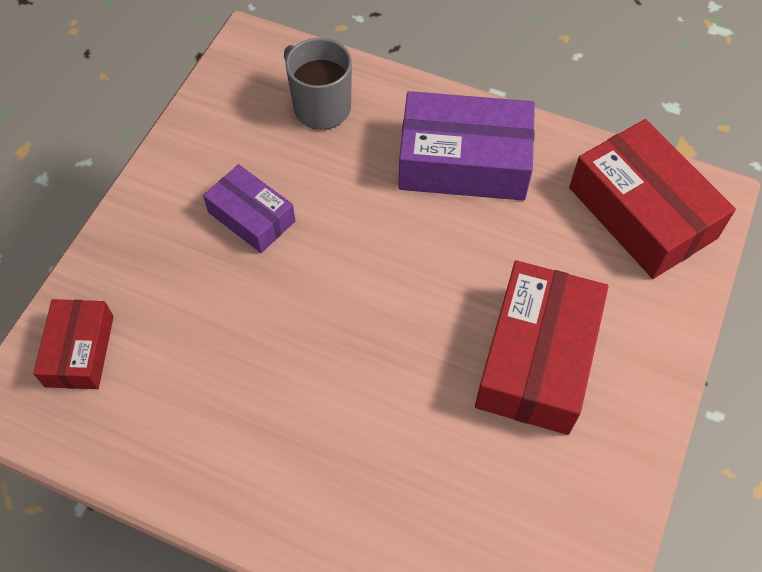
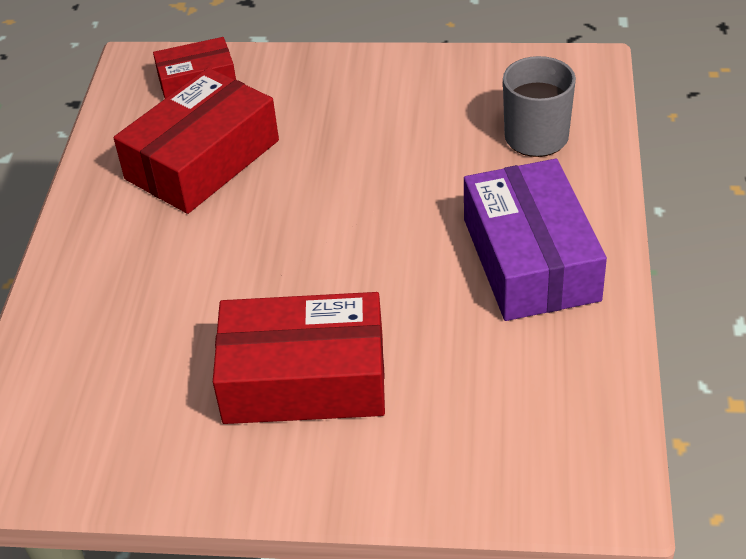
camera: 75 degrees right, 15 degrees down
(251, 217) = (378, 132): purple box -> none
(642, 212) = (545, 431): red box -> red box (202, 160)

